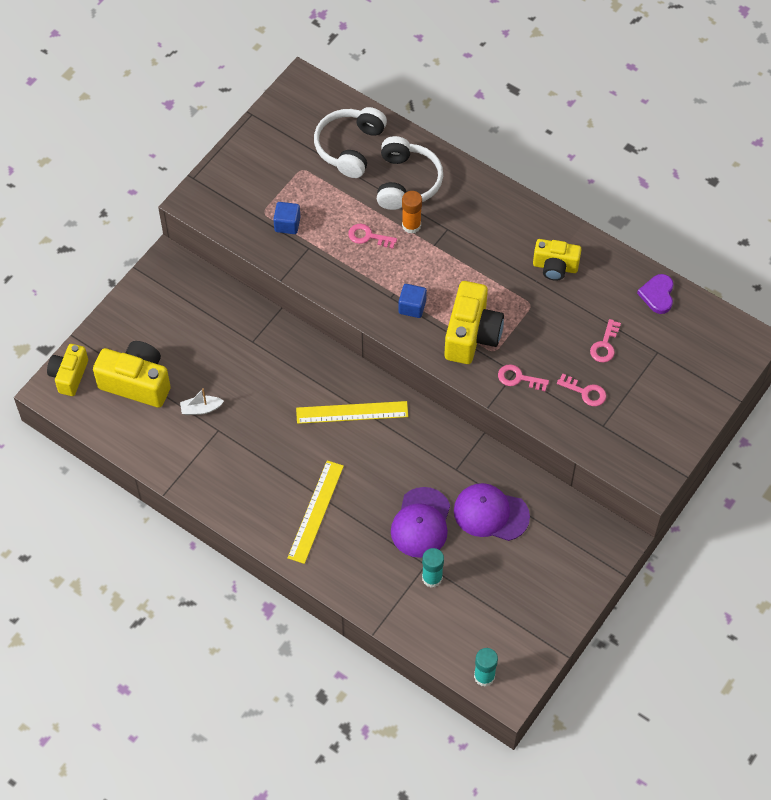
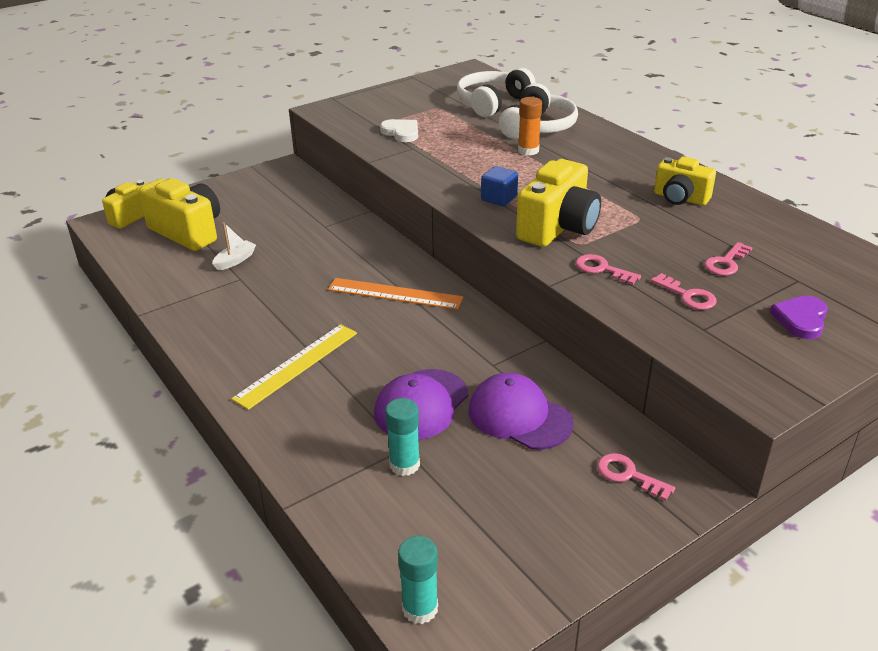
camera: 20 degrees right, 25 degrees down
(201, 409) = (235, 260): white boat -> white boat turned 120 degrees clockwise
(287, 224) = (401, 133): blue cube -> white heart
(352, 412) = (395, 293): yellow ruler -> orange ruler
(368, 236) = (478, 150): pink key -> pink key (628, 475)
(657, 295) = (806, 237): purple heart -> purple heart (801, 319)

